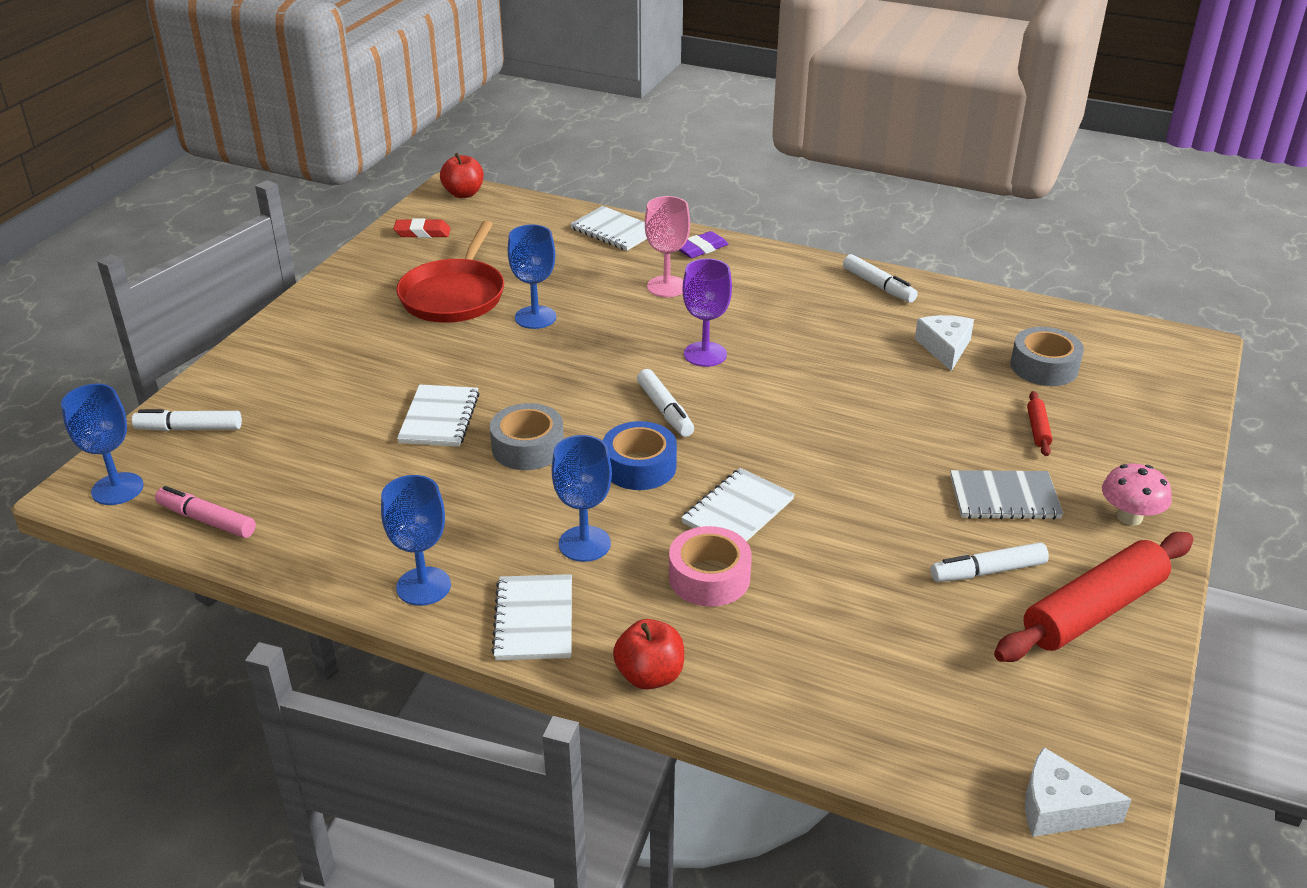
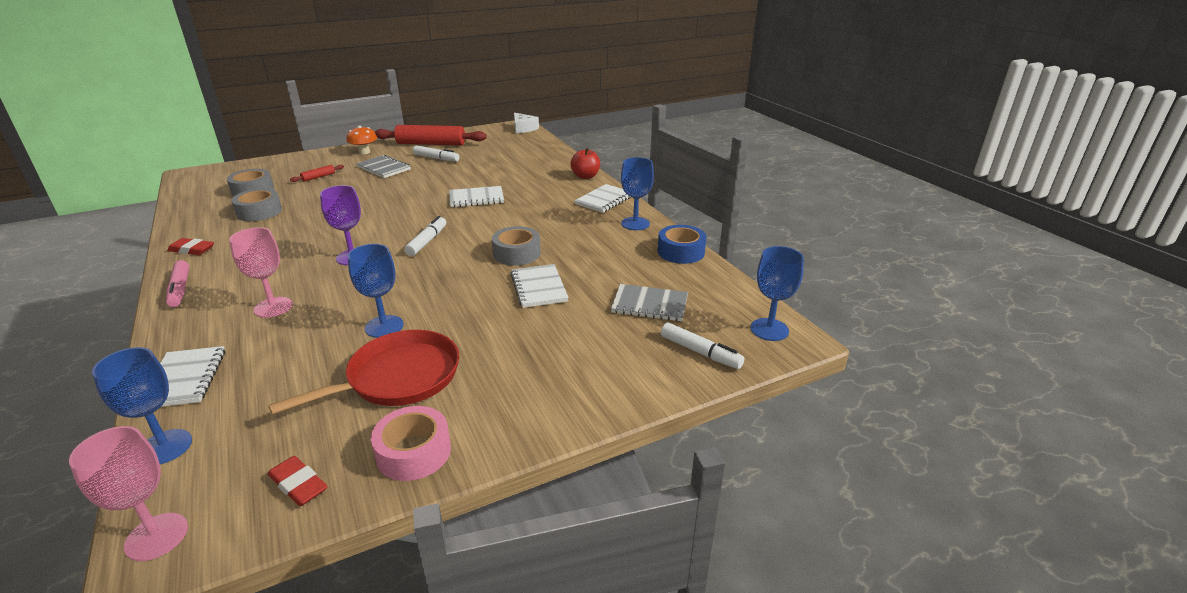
camera: 140 degrees left, 5 degrees down
(207, 520) = (720, 289): pink marker -> pink marker (180, 289)
(285, 456) = (649, 304): none -> grey notebook
(439, 418) = (539, 287): white notebook -> white notebook turned 60 degrees counterclockwise
(463, 194) = (156, 536): red apple -> pink goblet
(584, 544) = (551, 212): blue goblet -> blue goblet (165, 447)
(639, 466) = (482, 226): blue tape -> blue tape (681, 252)
(701, 249) = (187, 325): purple eraser -> none
(709, 577) = (524, 187): pink tape -> pink tape (414, 452)
(878, 286) = (192, 250): white marker -> red eraser
(945, 348) = (259, 212): white cheese -> grey tape
(1129, 517) = (364, 152): pink mushroom -> orange mushroom

